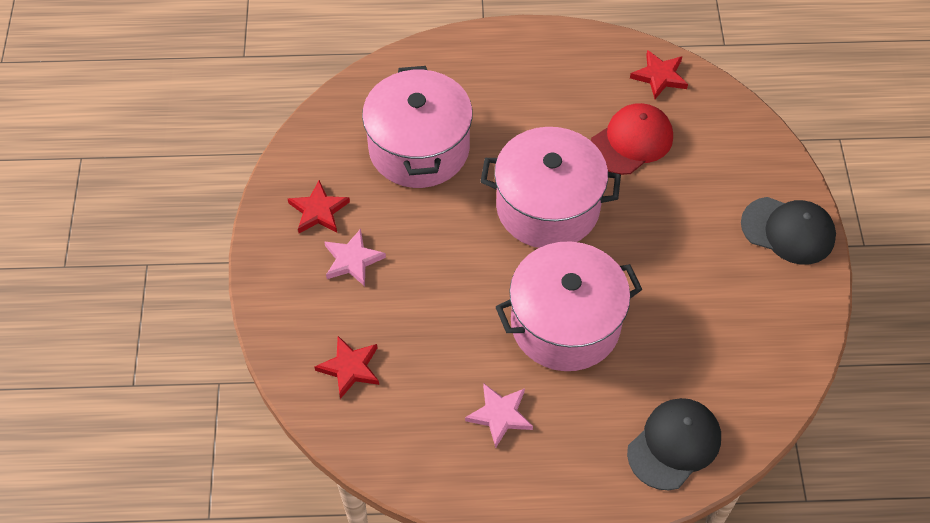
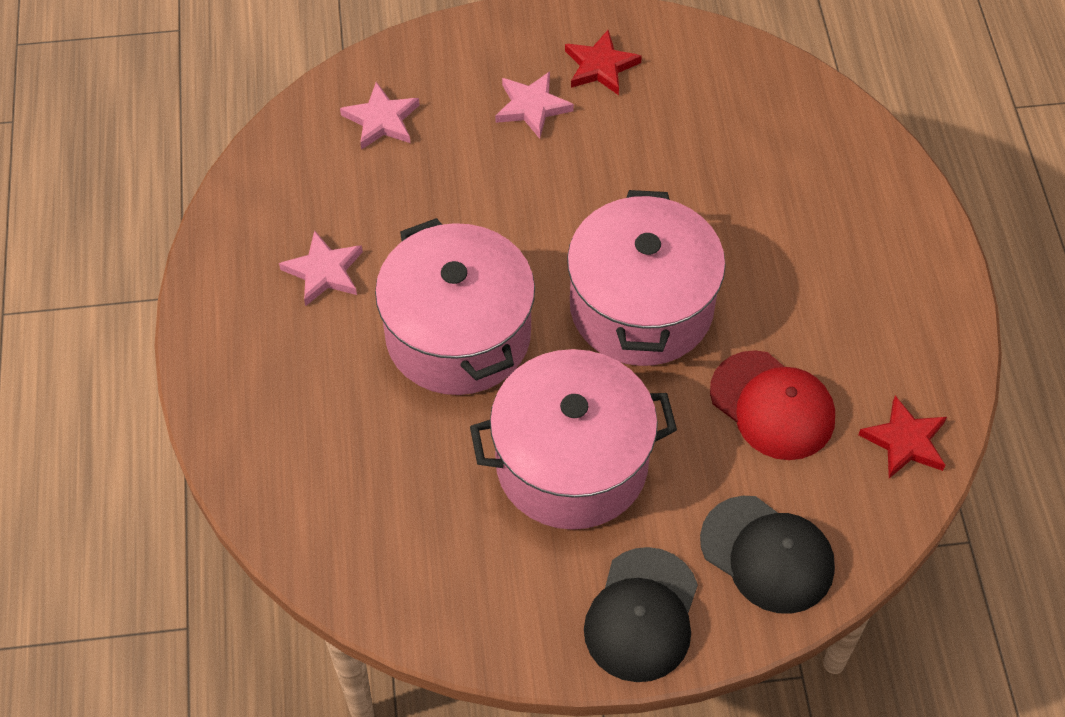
camera: 85 degrees right, 0 degrees up
(350, 368) = (381, 120): red star -> pink star
(419, 148) = (715, 158): pink pot -> pink pot (571, 463)
(674, 444) = (287, 462): black cap -> black cap (767, 554)

